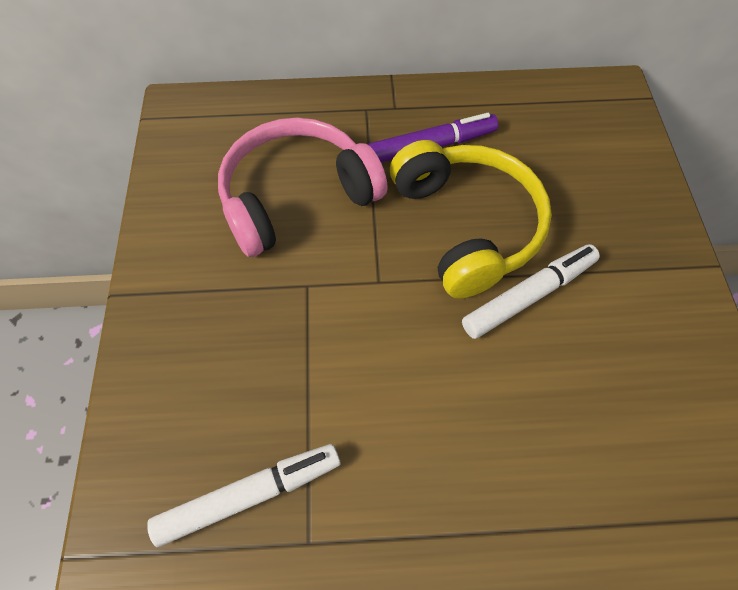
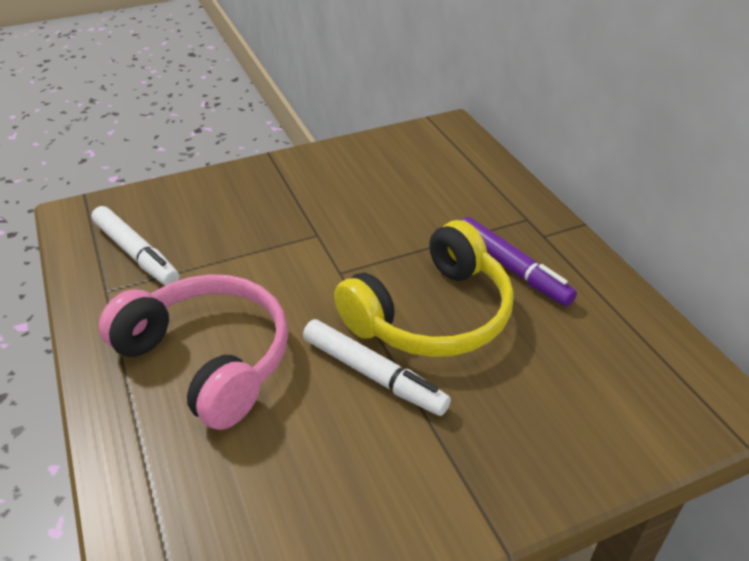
camera: 70 degrees right, 20 degrees down
(297, 197) = (400, 206): pink headphones -> pink headphones (208, 359)

